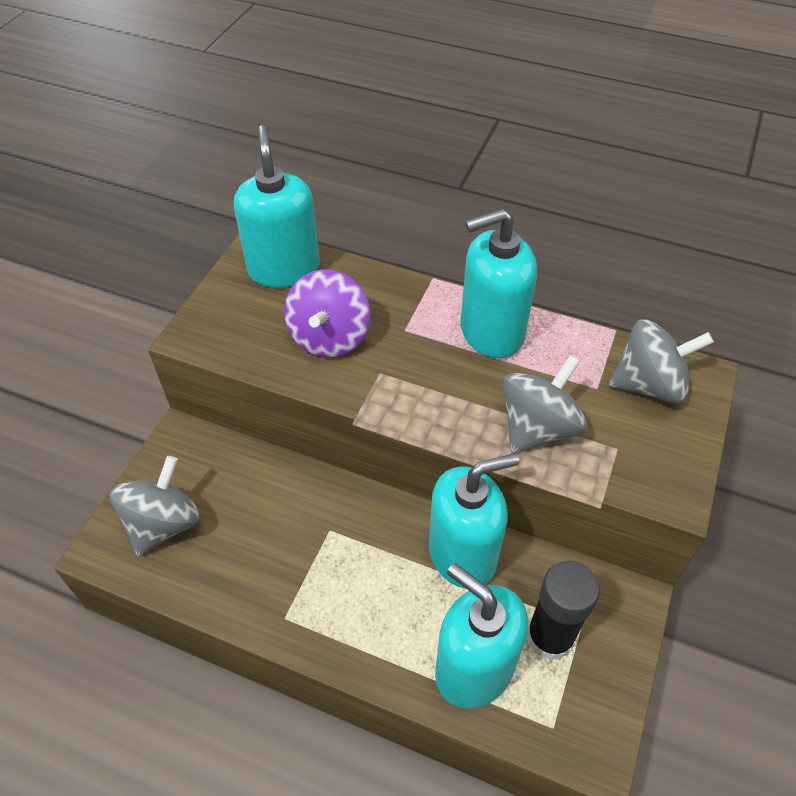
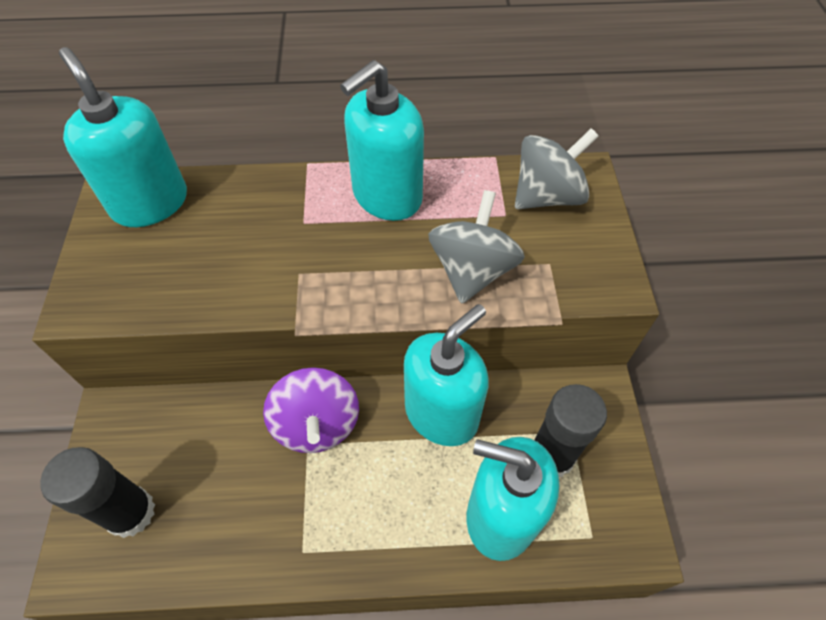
camera: 25 degrees left, 5 degrees up
(163, 524) = (131, 512): grey spinning top -> black glue stick
(329, 337) = (231, 256): purple spinning top -> purple spinning top (316, 424)

